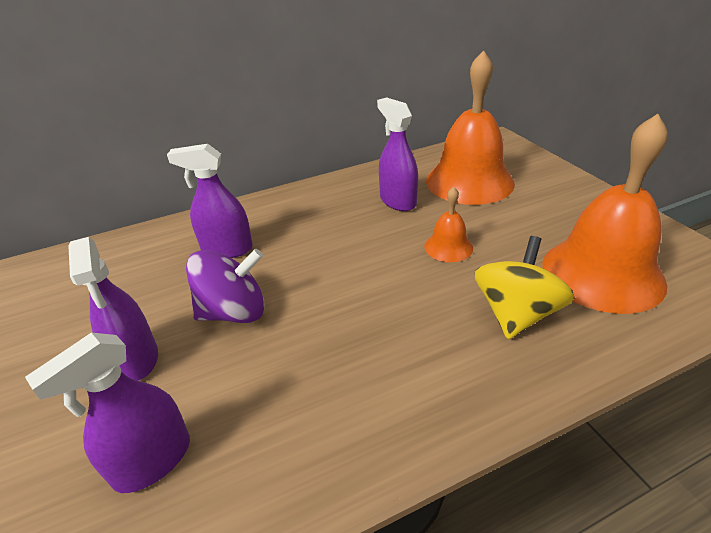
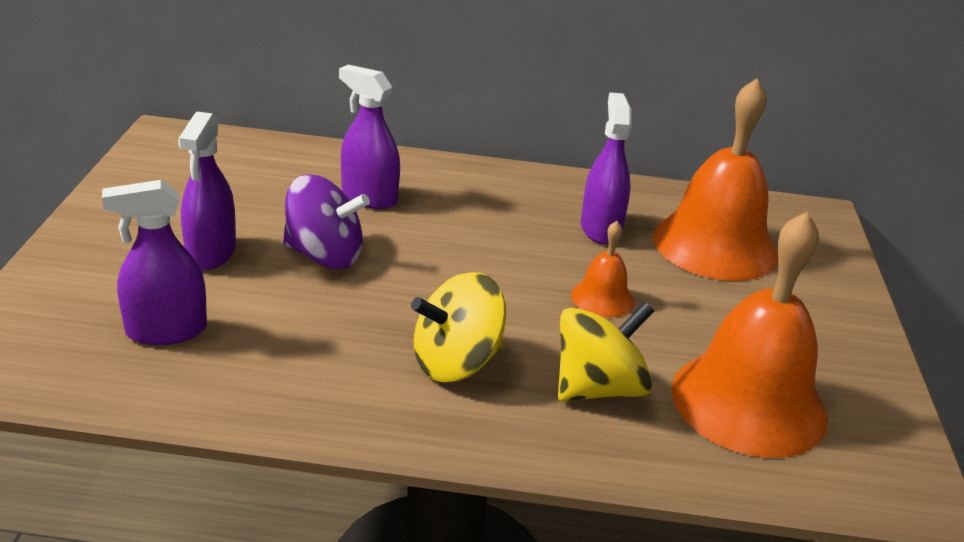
camera: 25 degrees right, 5 degrees down
(410, 349) = (456, 362): none -> yellow spinning top

